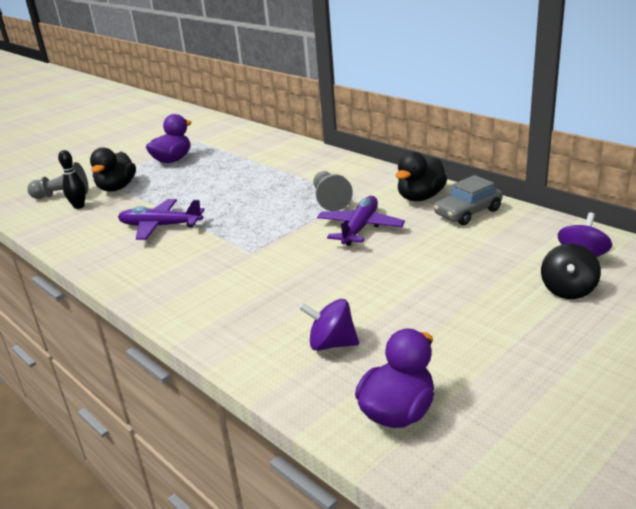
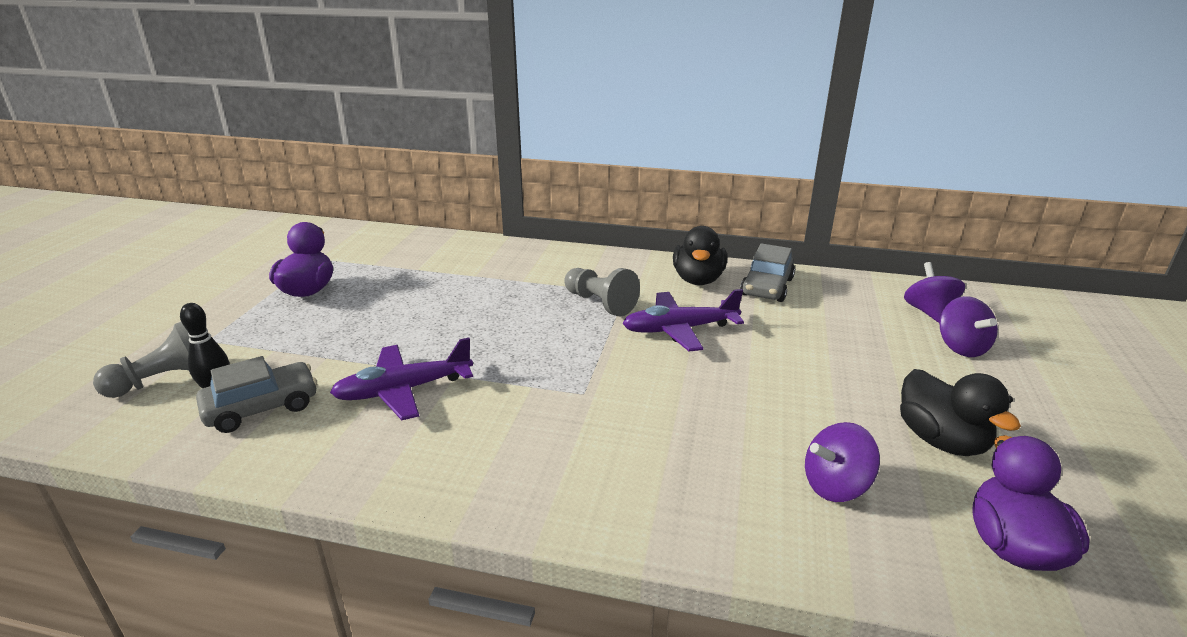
camera: 35 degrees left, 0 degrees up
(89, 218) = (262, 407): none -> grey car
(117, 188) = (257, 348): black duck -> black duck (941, 440)
(360, 228) = (679, 330): purple plane -> purple plane turned 90 degrees counterclockwise
(568, 290) = (961, 347): black spinning top -> purple spinning top

